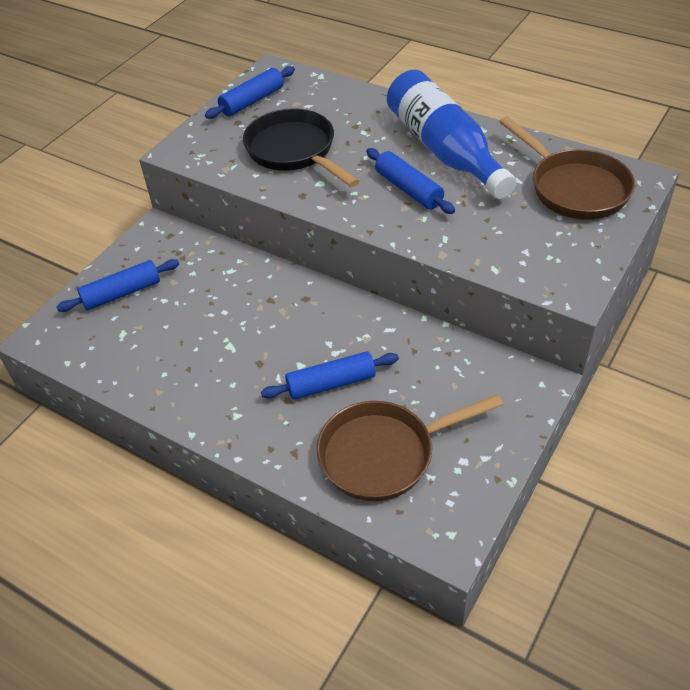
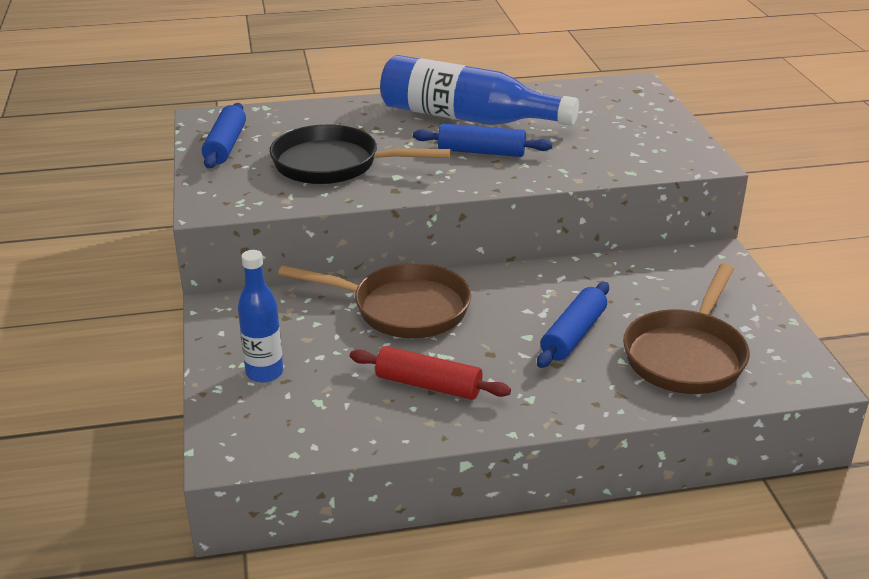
camera: 45 degrees left, 15 degrees down
(122, 293) = (264, 373): blue rolling pin -> blue bottle
(193, 363) = (428, 385): none -> red rolling pin
(574, 188) = (603, 105): brown pan -> brown pan (403, 309)

